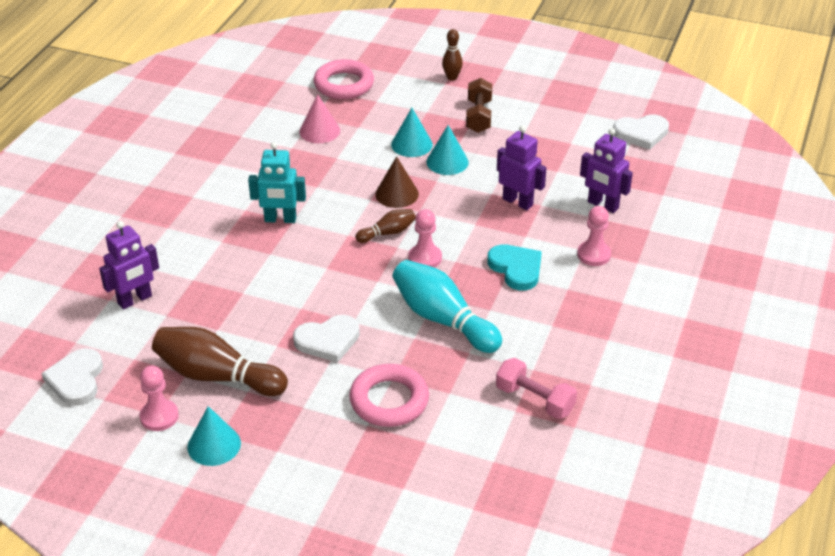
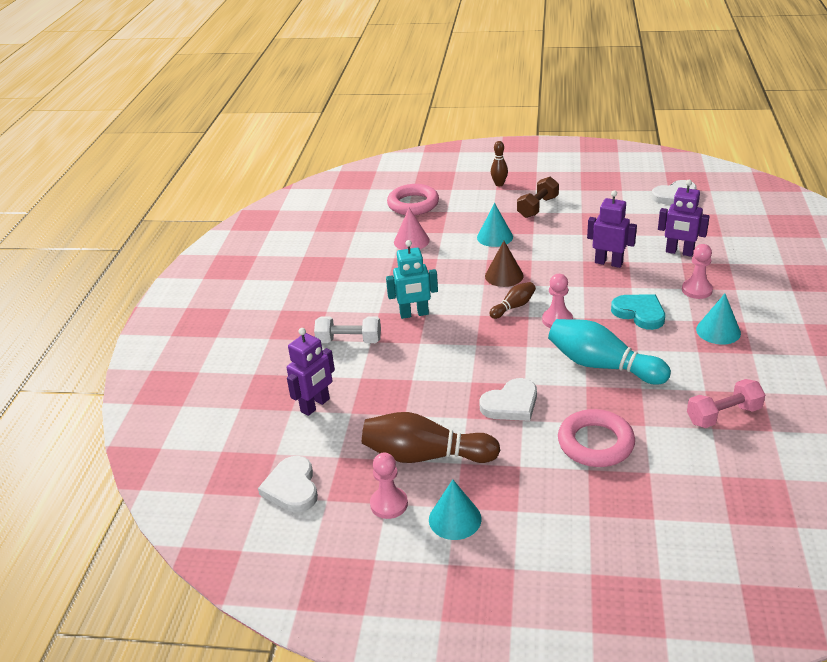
camera: 10 degrees left, 5 degrees down
(200, 236) = (349, 341): none -> white dumbbell
(447, 162) = (532, 244): turquoise cone -> turquoise cone (718, 331)
(478, 116) = (537, 207): brown dumbbell -> brown dumbbell turned 45 degrees clockwise
(535, 400) = (723, 415): pink dumbbell -> pink dumbbell turned 45 degrees counterclockwise

